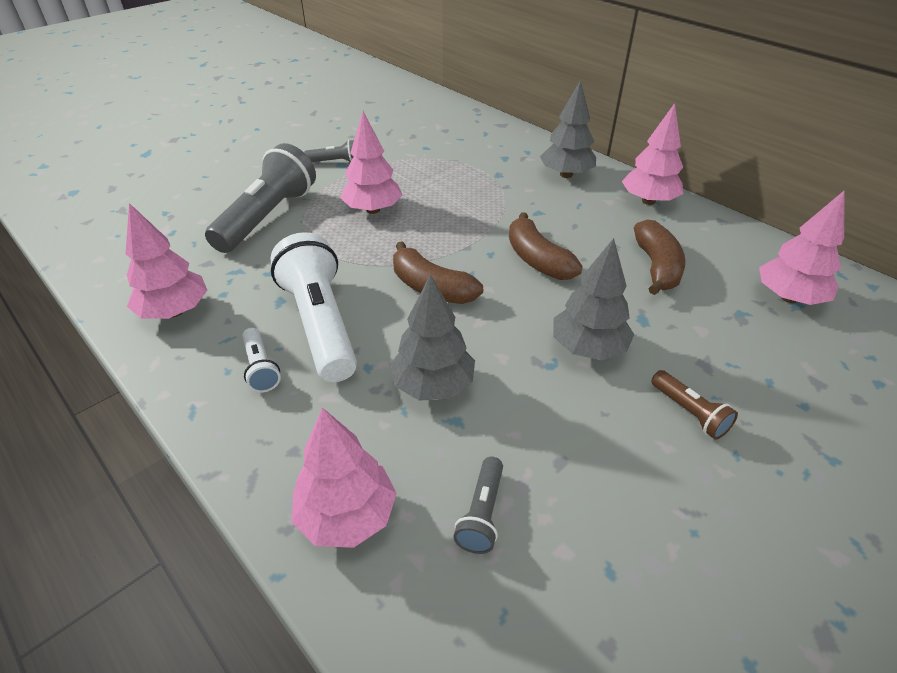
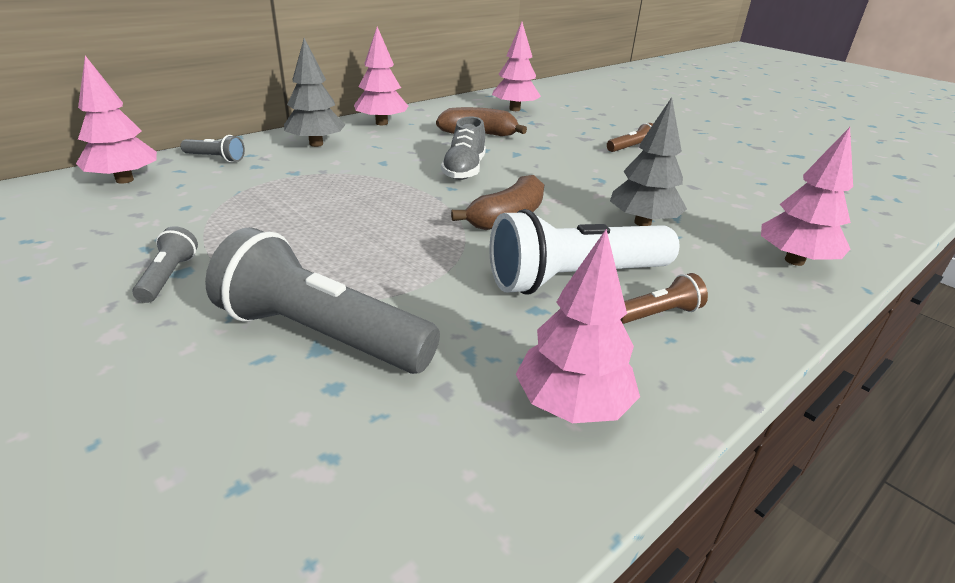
camera: 90 degrees left, 10 degrees down
(261, 368) = (658, 314): white flashlight -> brown flashlight
(373, 210) = (339, 246): pink tree -> pink tree (125, 180)
(482, 514) = (753, 212): grey flashlight -> grey flashlight (216, 158)
(537, 260) = (464, 170): brown banana -> grey shoe
(588, 348) = (579, 166): grey tree -> none

